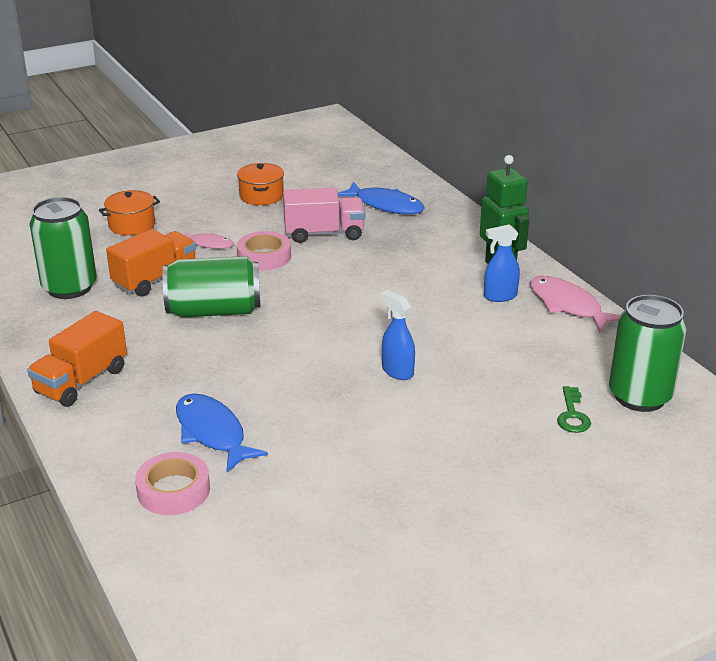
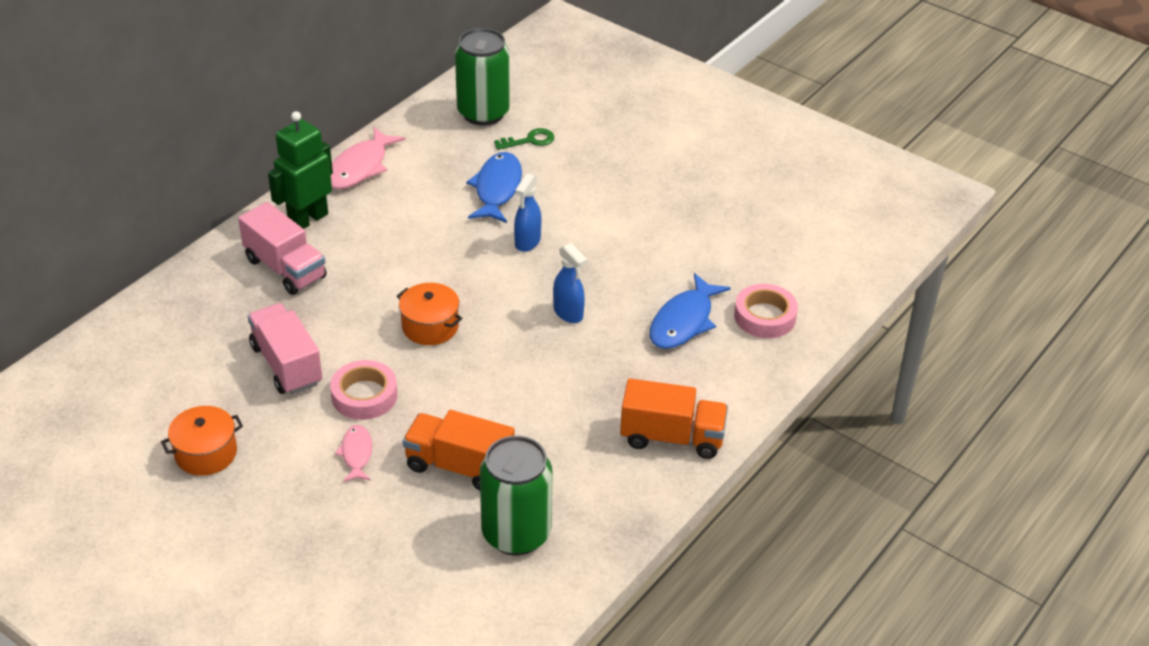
camera: 115 degrees left, 10 degrees up
(132, 225) = (339, 548): orange pot -> orange pot (430, 326)
(214, 311) = (497, 393): green can -> none
(385, 205) = (191, 335): blue fish -> blue fish (497, 189)
(439, 249) = (285, 268): none -> pink truck
(500, 296) = (364, 209): blue spray bottle -> blue spray bottle (568, 313)

